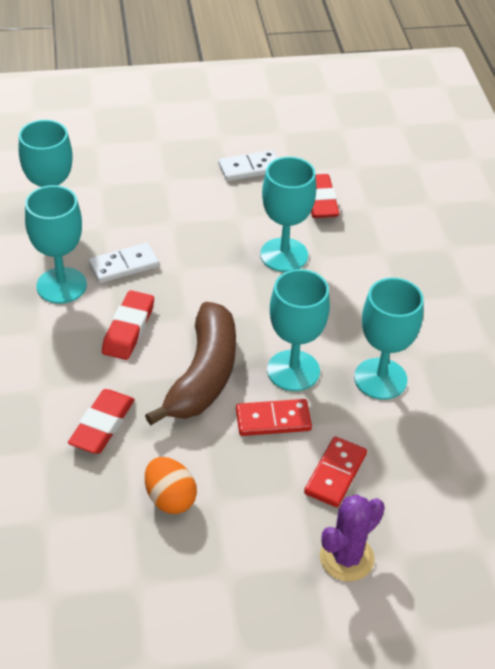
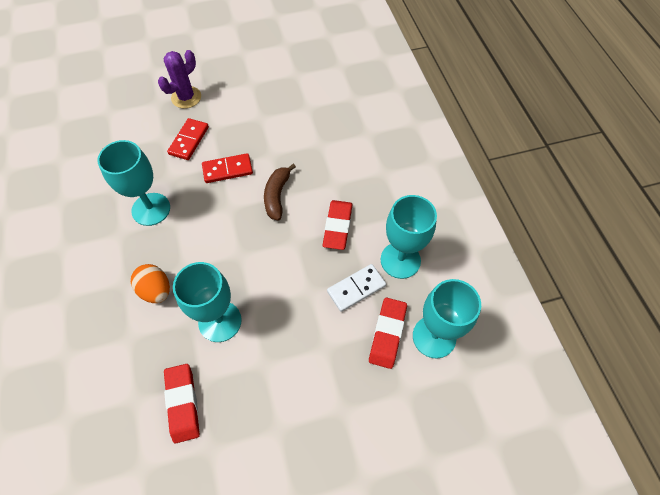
camera: 175 degrees right, 15 degrees up
(102, 425) = (337, 153): red eraser -> red eraser (387, 334)
(170, 498) = (287, 116): orange egg -> orange egg (156, 290)
(203, 375) = (277, 196): brown banana -> brown banana, size x0.58
(249, 168) = (256, 445): white domino -> none
(293, 370) = (213, 208): turquoise goblet -> none

